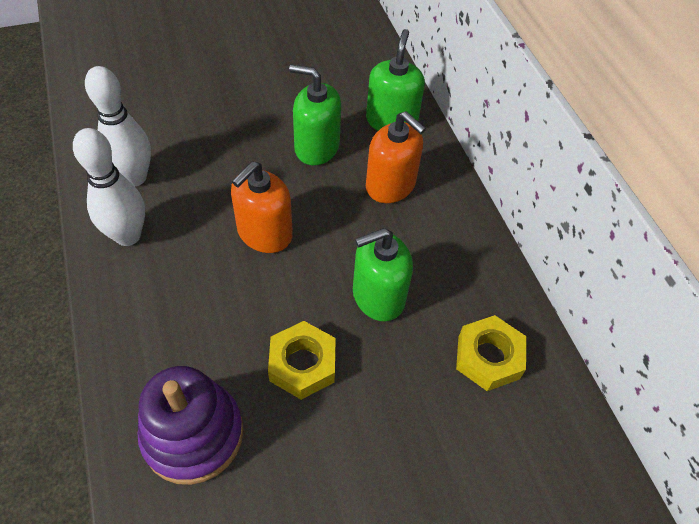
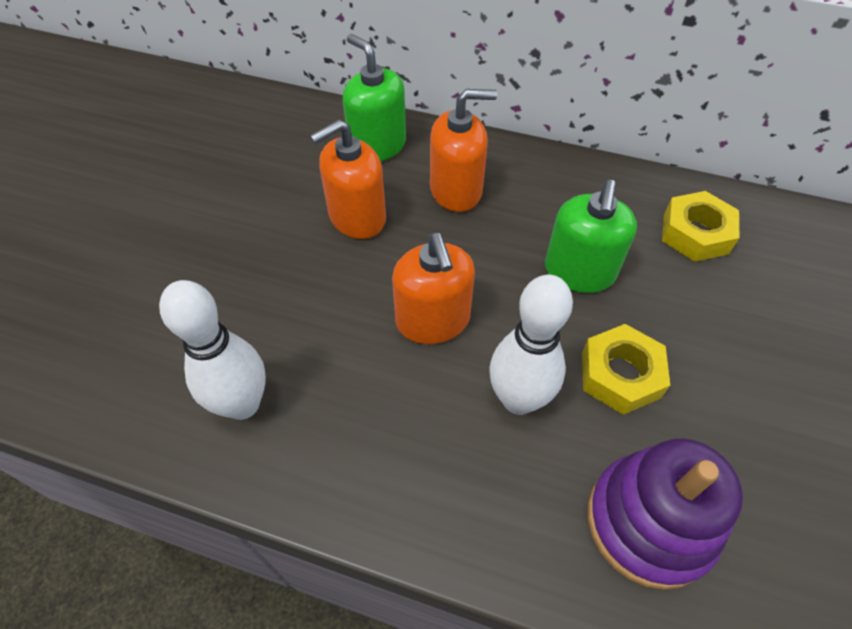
camera: 50 degrees left, 0 degrees up
(128, 236) = (327, 455): white bowling pin -> white bowling pin (518, 399)
(316, 147) = (357, 217): green soap dispenser -> orange soap dispenser

